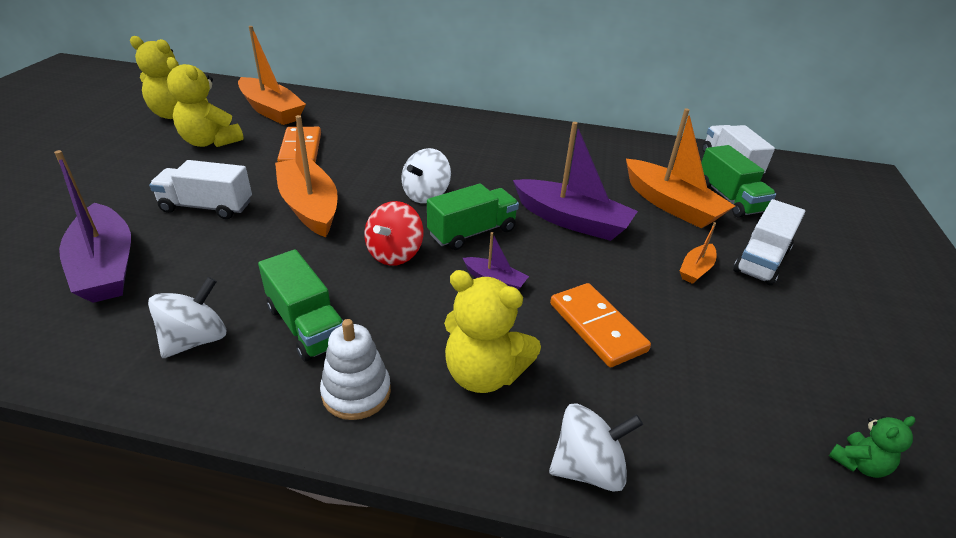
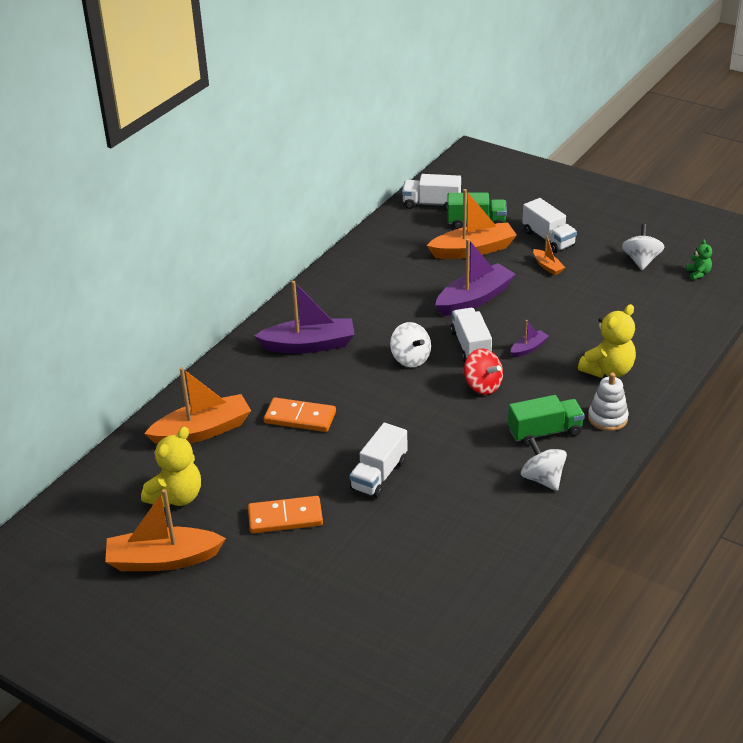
camera: 65 degrees left, 0 degrees up
(106, 266) = (444, 525): purple boat -> purple boat (309, 345)
(210, 142) = (256, 473): yellow teddy bear -> none
(309, 206) = (402, 420): orange boat -> orange boat (163, 560)
(472, 232) = (470, 346): green truck -> white truck
(587, 467) = (678, 352): white spinning top -> white spinning top (641, 261)
(597, 327) = (585, 320): orange domino -> orange domino (285, 518)

